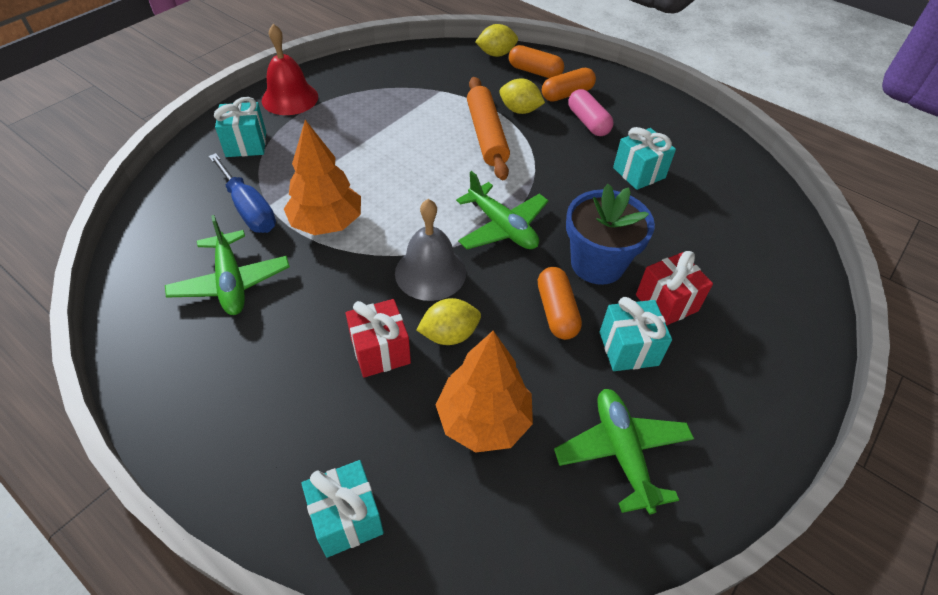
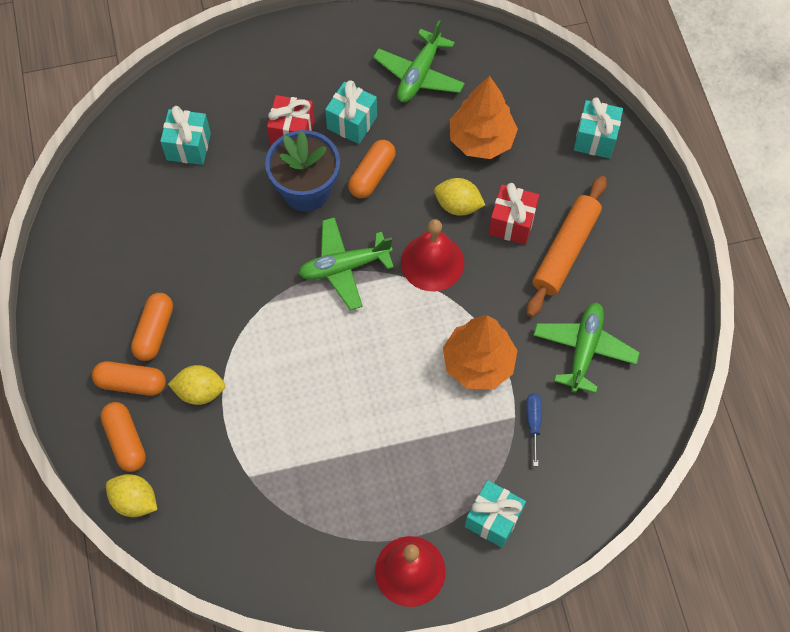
camera: 140 degrees left, 15 degrees up
(249, 209) = (533, 423): blue screwdriver -> blue screwdriver, size x0.57
(430, 272) = (432, 262): grey bell -> red bell
(486, 135) = (263, 379): orange rolling pin -> orange rolling pin (565, 251)
(502, 227) = (344, 267): green plane -> green plane turned 105 degrees counterclockwise
(519, 110) = (200, 391): yellow lemon -> yellow lemon turned 60 degrees counterclockwise
(588, 122) = (154, 331): pink capsule -> orange capsule
(639, 173) = (179, 246): turquoise gift -> turquoise gift (188, 146)

